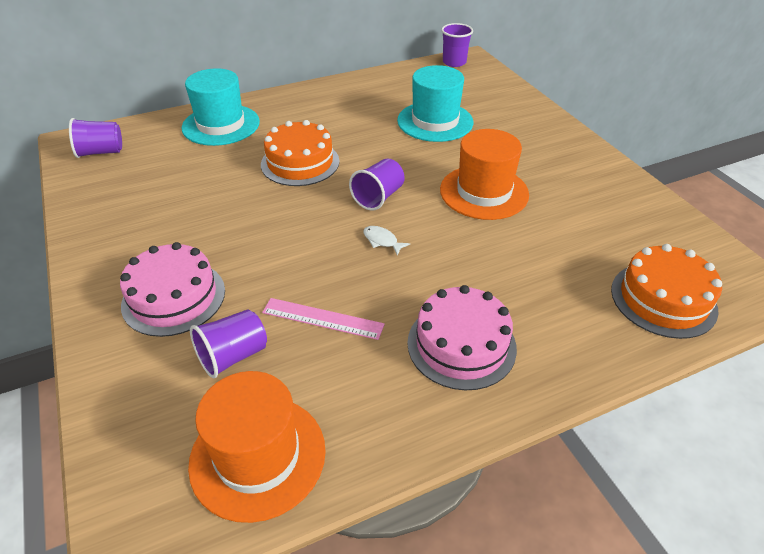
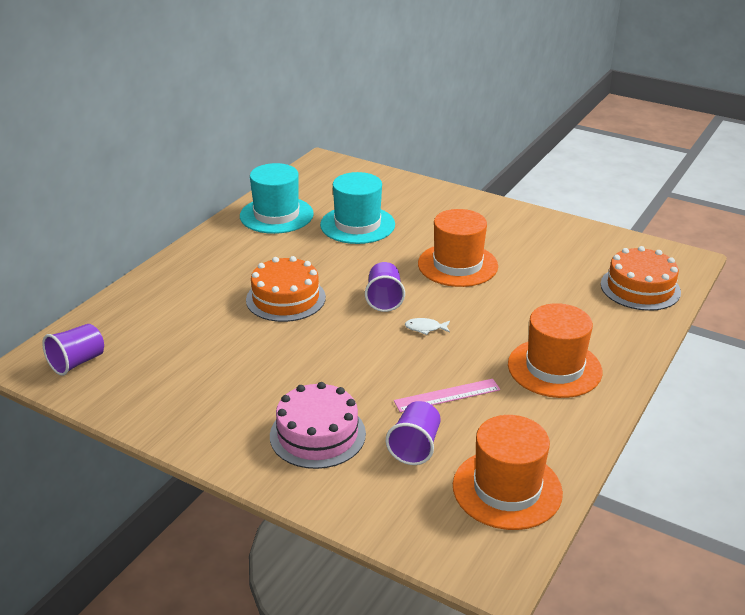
camera: 35 degrees left, 10 degrees down
(221, 125) = (167, 295): turquoise hat -> turquoise hat (276, 215)
(454, 62) = (313, 169): purple cup -> none
(461, 345) = (554, 368): pink cake -> orange hat

